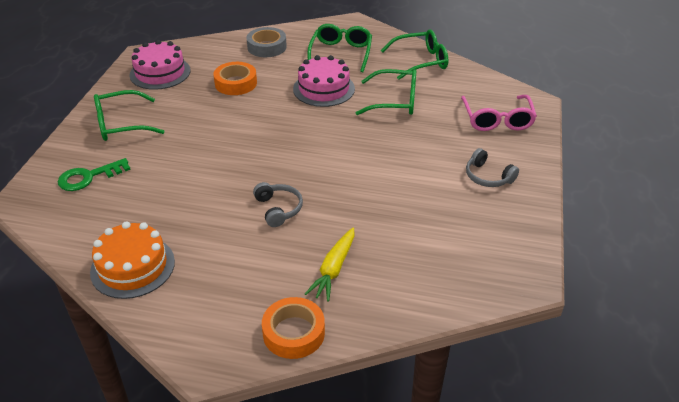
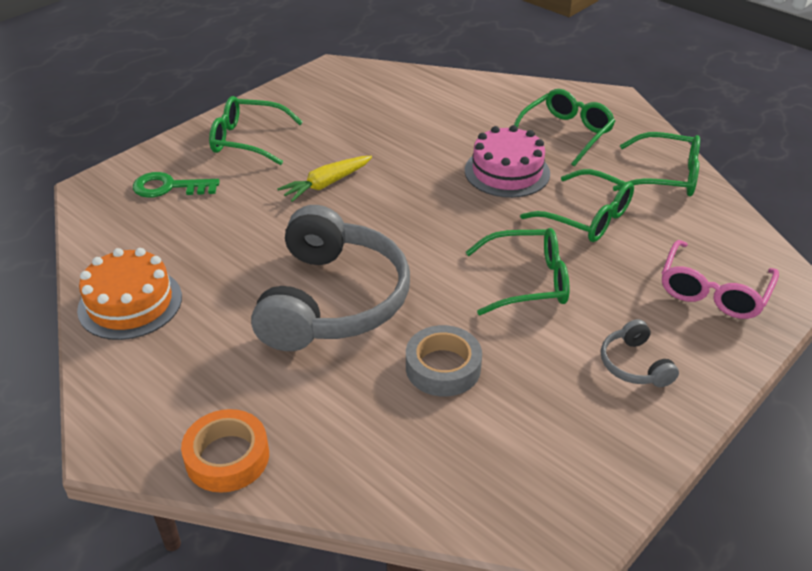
camera: 30 degrees right, 0 degrees up
(160, 73) = (334, 94): pink cake -> none
(236, 83) = (407, 132): orange tape -> none
(267, 47) = (479, 99): grey tape -> grey tape (443, 367)
(278, 209) = (332, 300): grey headphones -> grey headphones, size x2.37
(333, 269) = (335, 401): yellow carrot -> yellow carrot (326, 184)
(391, 151) = (528, 281): none -> green glasses

